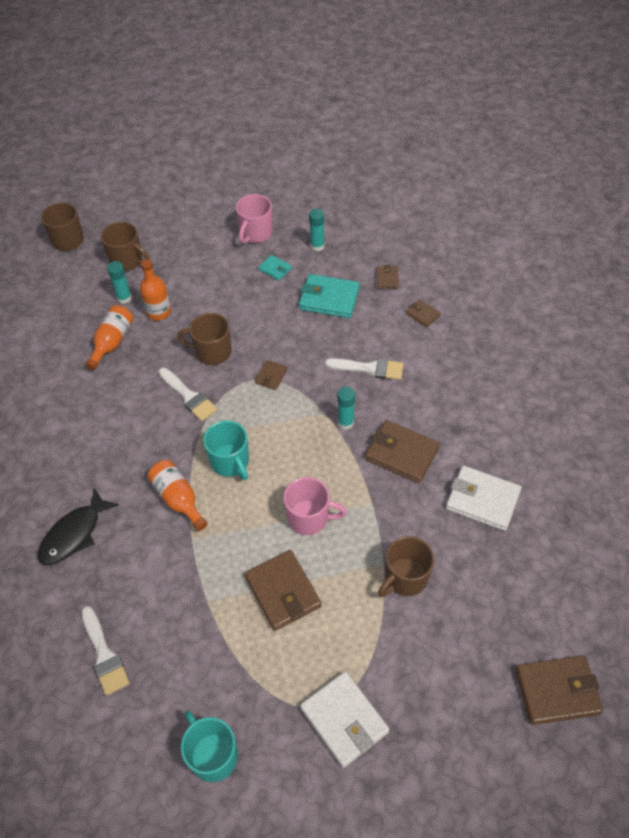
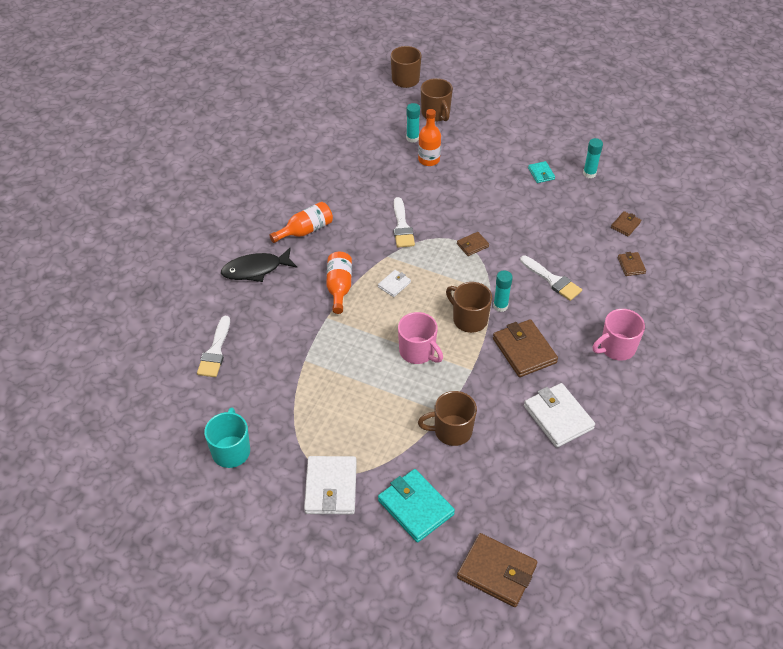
camera: 35 degrees right, 5 degrees down
(112, 342) = (379, 163): orange bottle -> orange bottle (305, 230)
(212, 352) = (444, 206): brown mug -> brown mug (469, 319)
(230, 462) = (394, 284): turquoise mug -> white wallet
(255, 233) = (548, 141): pink mug -> pink mug (616, 348)
(283, 592) = (359, 386): brown wallet -> none
(329, 299) = (565, 215): turquoise wallet -> turquoise wallet (415, 507)

